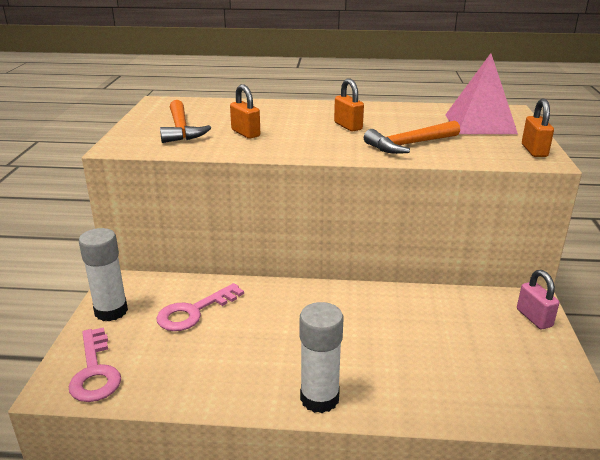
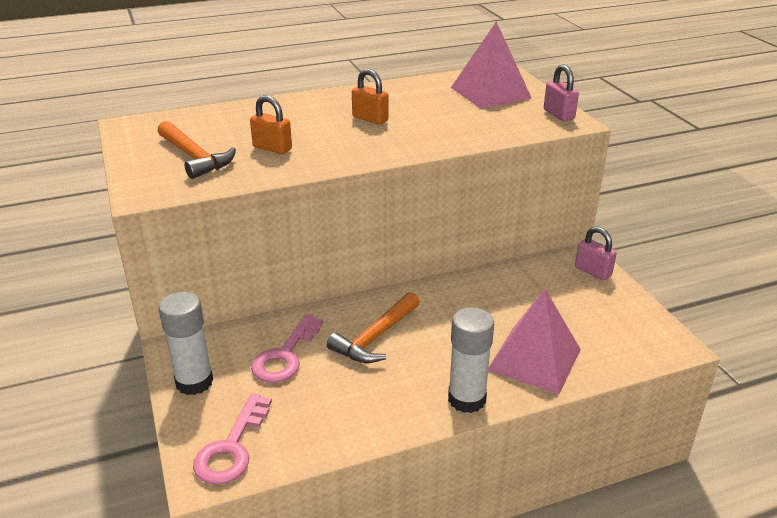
camera: 25 degrees left, 5 degrees up
(95, 371) = (232, 447): pink key -> pink key turned 60 degrees clockwise
(410, 145) = (447, 129): orange hammer -> orange hammer (376, 337)
(413, 383) = (534, 359): none -> pink pyramid
(534, 151) = (558, 114): orange padlock -> pink padlock

